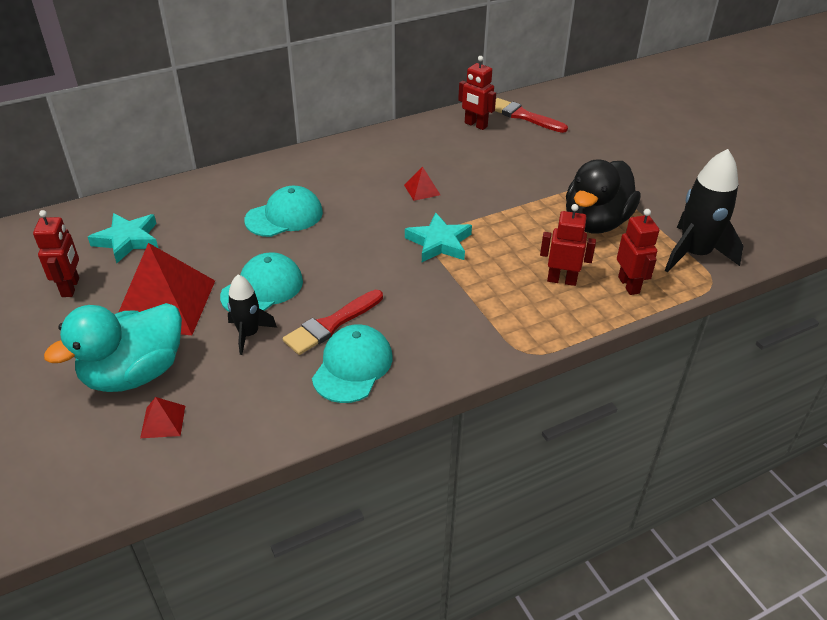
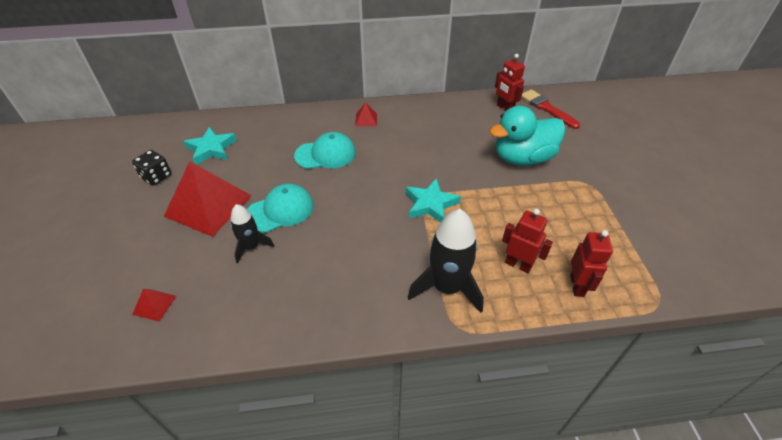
camera: 20 degrees right, 5 degrees up
(71, 287) = (156, 176): red robot -> black dice
(134, 373) = (158, 258): turquoise duck -> turquoise duck (522, 158)
(331, 324) = (314, 255): red brush -> none
(352, 366) = (312, 298): turquoise cap -> none
(422, 190) = (438, 155): red pyramid -> red pyramid (366, 119)
(596, 222) = (570, 217): black duck -> none
(694, 254) = (652, 270): black rocket -> black rocket (447, 287)

